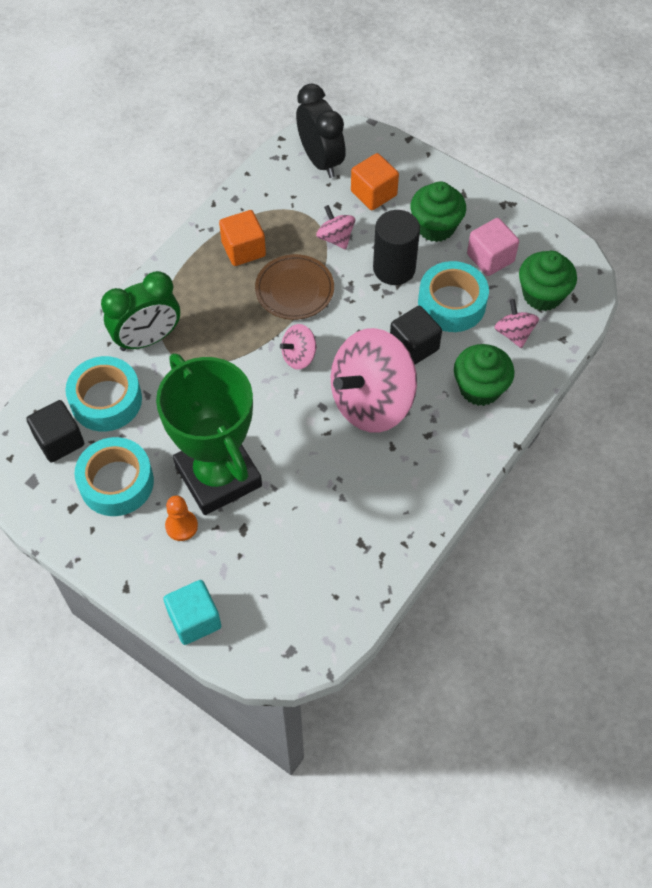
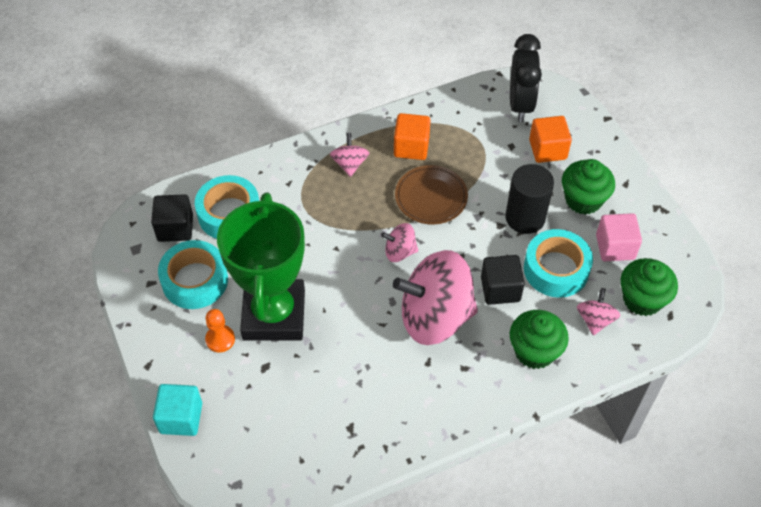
camera: 30 degrees right, 5 degrees down
(148, 339) = (291, 182): green clock -> none
(335, 238) = (492, 171): pink spinning top -> pink spinning top (350, 164)

